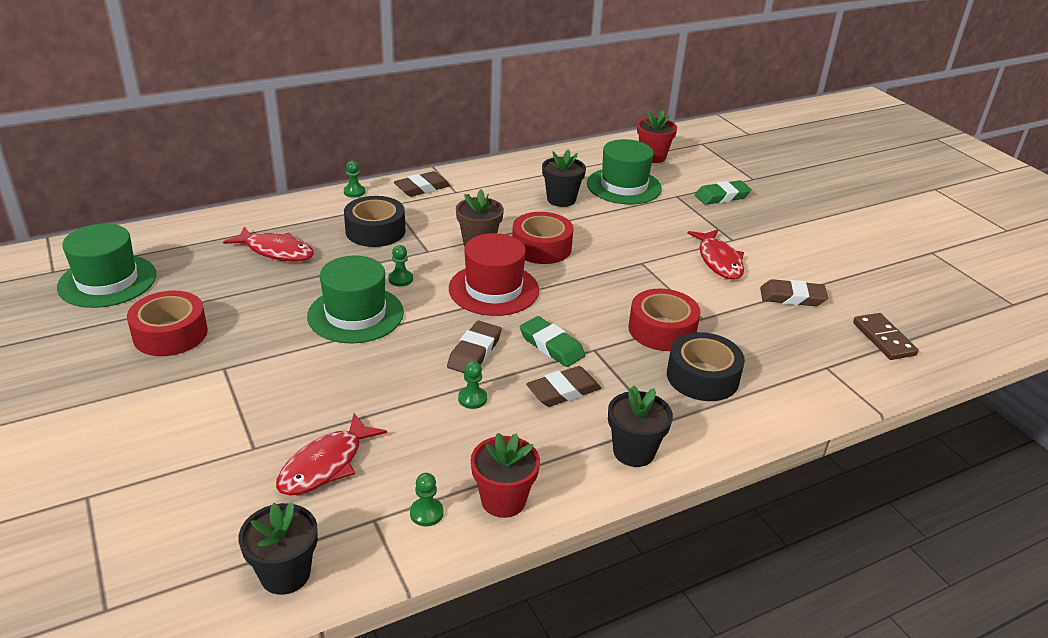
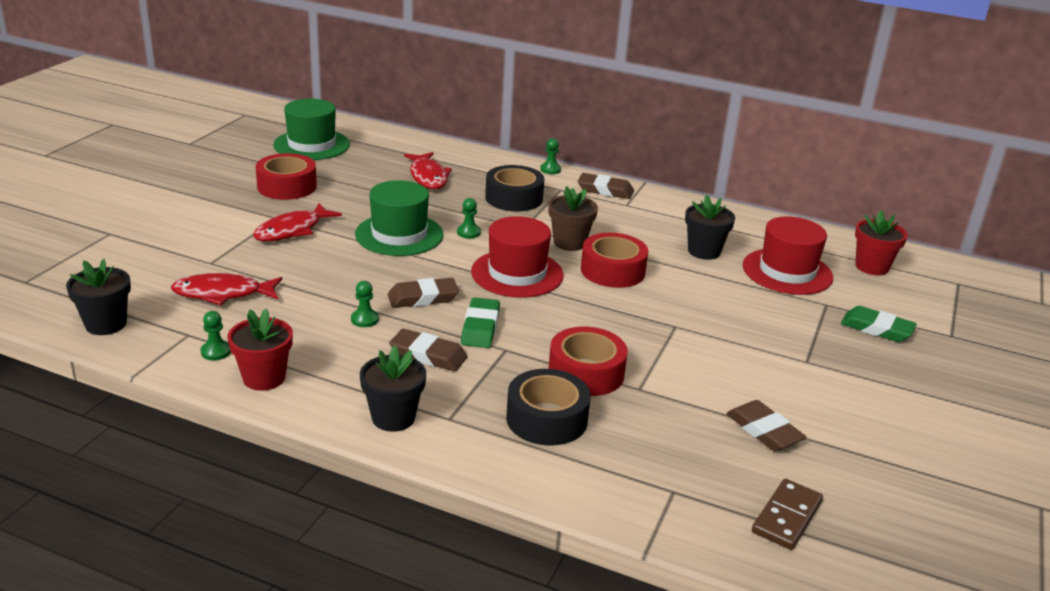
camera: 50 degrees right, 5 degrees down
(624, 186) = (787, 271): green hat -> red hat
(718, 261) = (753, 366): red fish -> red fish (292, 230)

